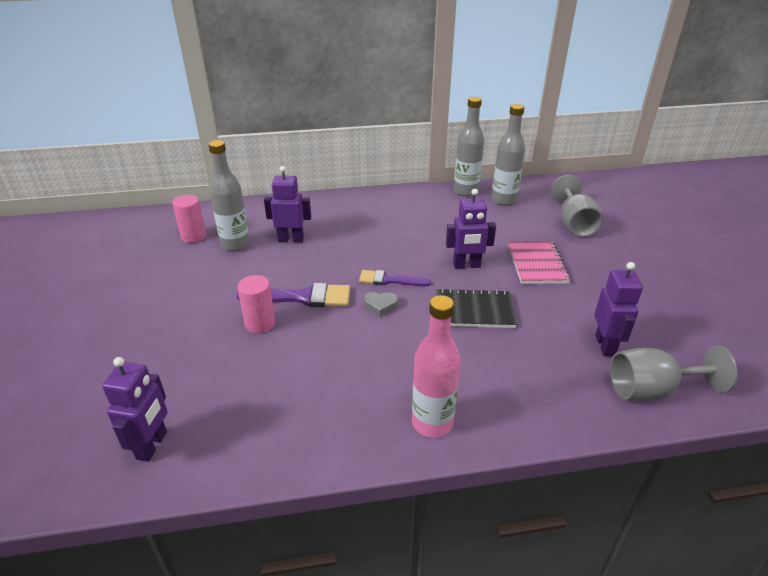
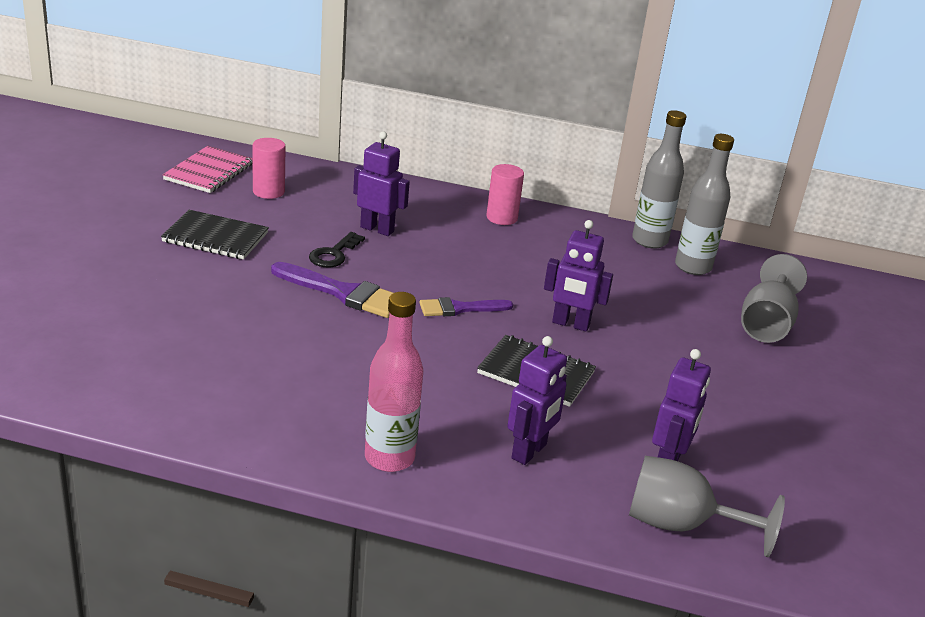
camera: 20 degrees right, 5 degrees down
(152, 445) = (97, 373): purple robot -> purple robot (529, 452)
(176, 286) = (215, 237): none -> black notebook
(235, 244) = (309, 215): grey bottle -> none
(260, 323) = (277, 303): pink cylinder -> pink cylinder (502, 218)
(274, 269) = (334, 254): none -> black key
(380, 306) = (426, 331): grey heart -> none
(389, 280) = (460, 308): purple brush -> purple brush turned 45 degrees counterclockwise
(537, 264) = (666, 352): pink notebook -> pink notebook (209, 172)

